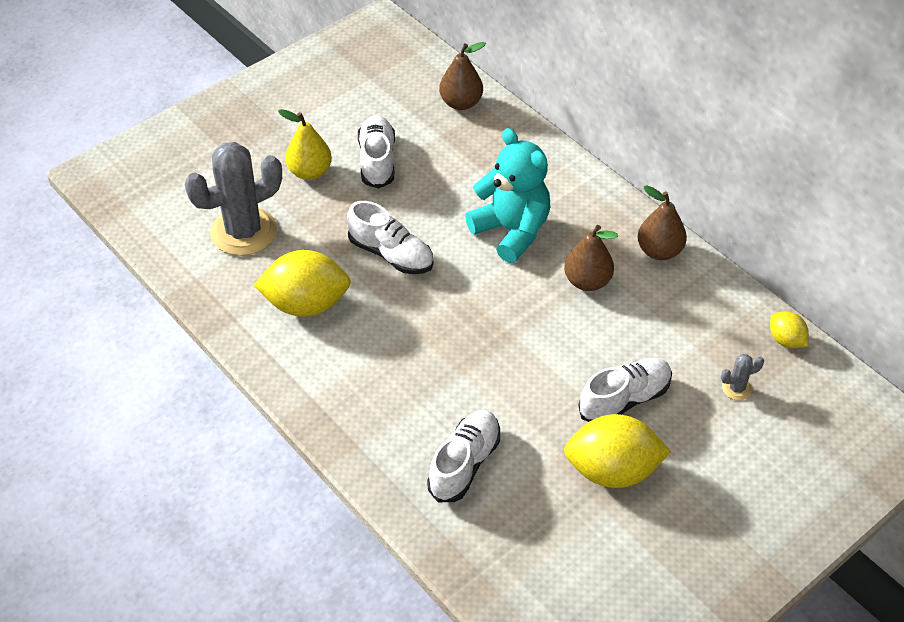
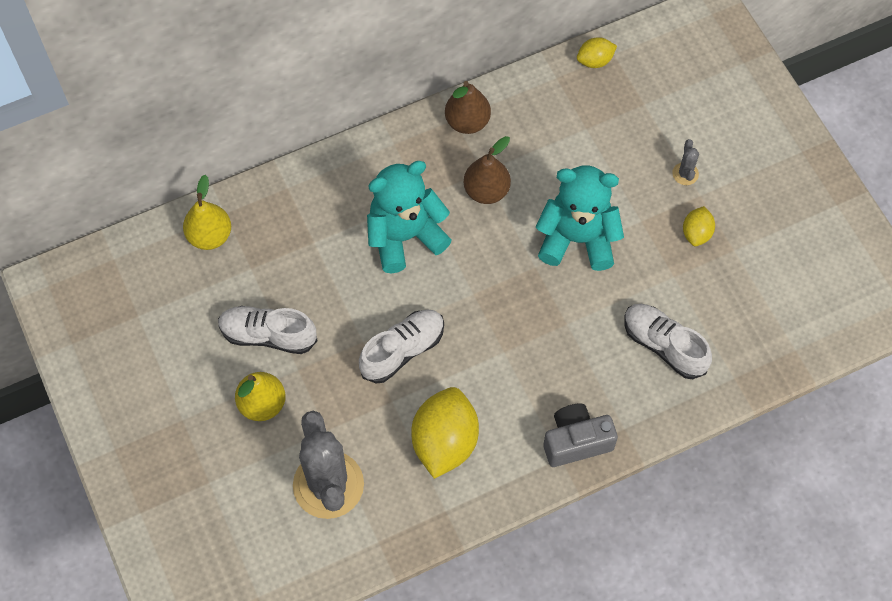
camera: 75 degrees left, 15 degrees up
(333, 407) = (576, 441): none -> grey camera
(461, 103) = (210, 236): brown pear -> yellow pear
(562, 365) = (577, 239): none -> turquoise teddy bear
(612, 471) = (696, 233): yellow lemon -> yellow lemon, size x0.51
(624, 399) = (626, 202): white shoe -> none
(736, 388) = (635, 114): grey cactus -> grey cactus (685, 174)

